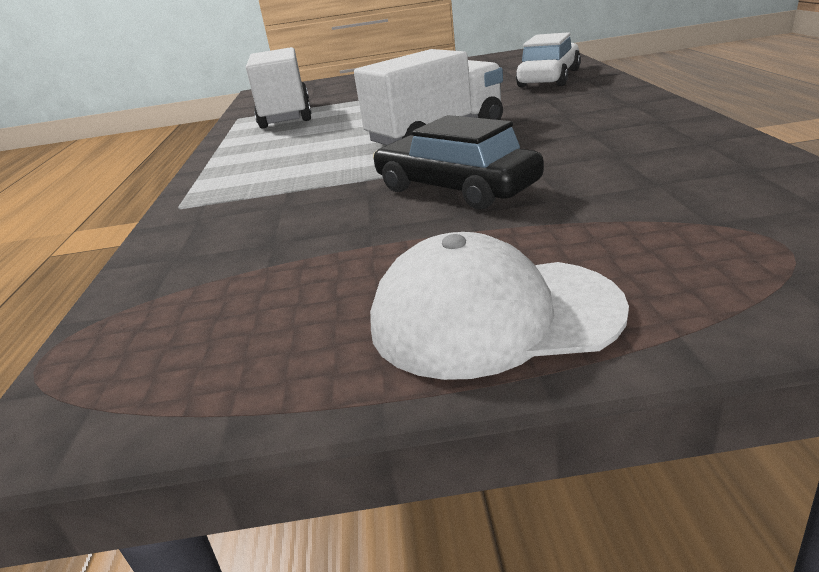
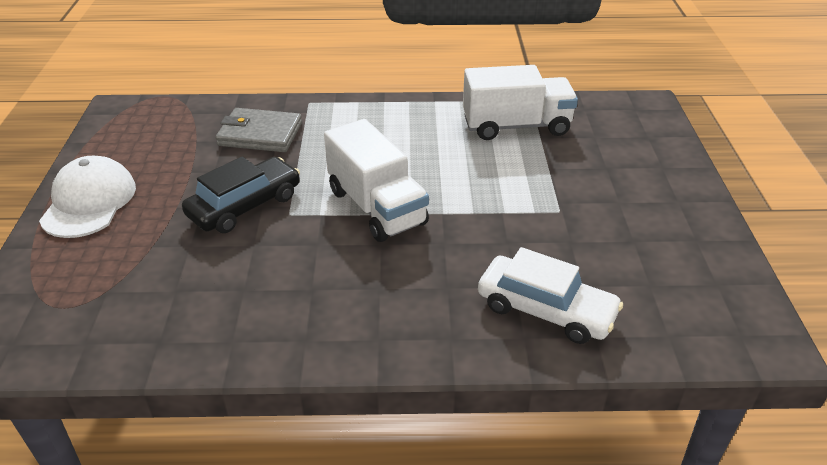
camera: 90 degrees right, 10 degrees up
(262, 219) = (260, 134): none -> grey wallet

